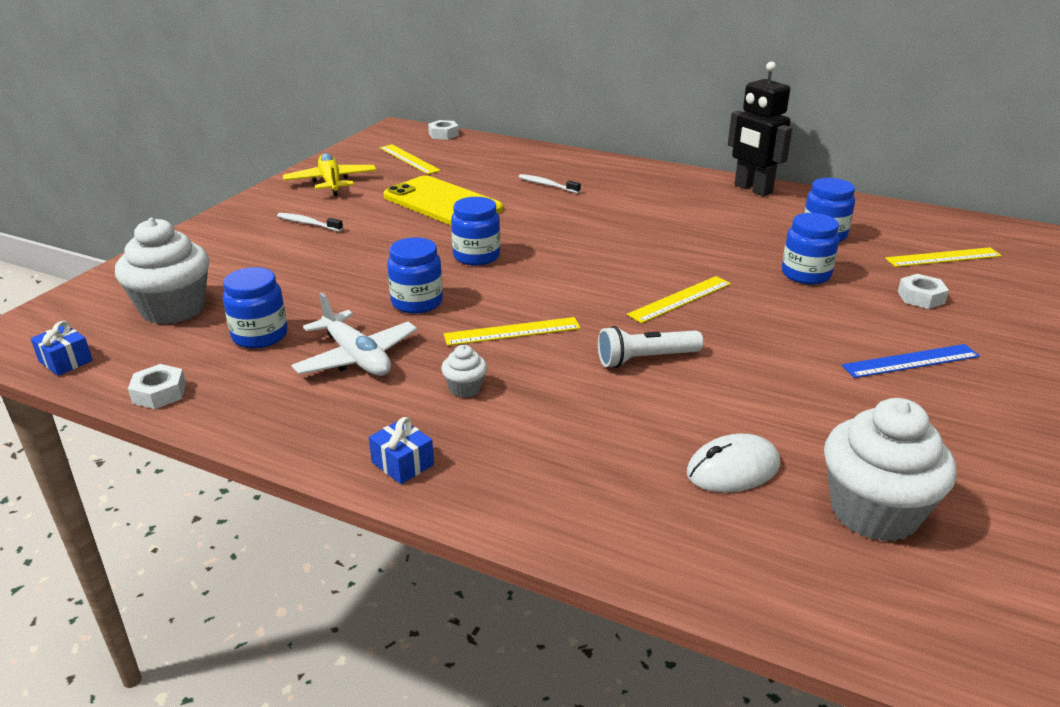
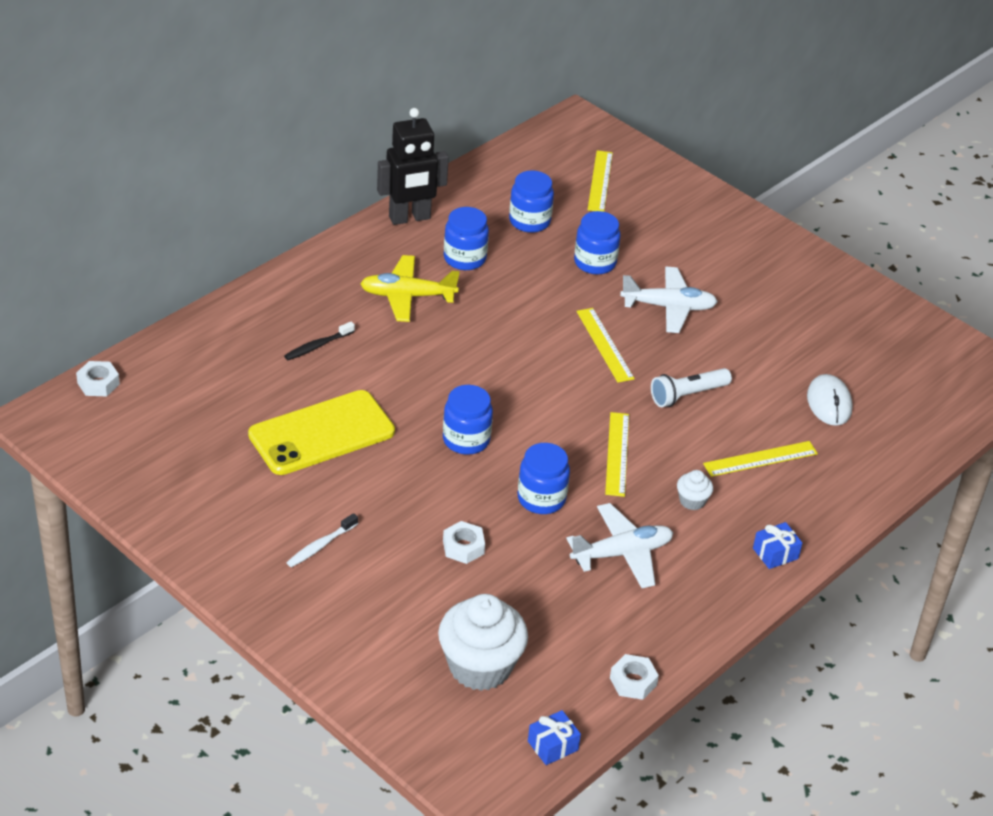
camera: 75 degrees left, 10 degrees up
(260, 336) = (560, 609): blue jar -> blue jar (464, 258)
(331, 182) = (206, 510): yellow plane -> yellow plane (407, 296)
(409, 159) = (168, 431): yellow ruler -> yellow ruler (760, 458)
(547, 185) = (317, 346): white toothbrush -> black toothbrush
(645, 359) = (687, 395): white flashlight -> white flashlight turned 60 degrees clockwise
(786, 325) = (668, 307): none -> white plane
(874, 512) = (884, 364): white cupcake -> none
(910, 361) = (738, 272): blue ruler -> none
(920, 297) = (656, 224): white nut -> white nut (463, 547)

